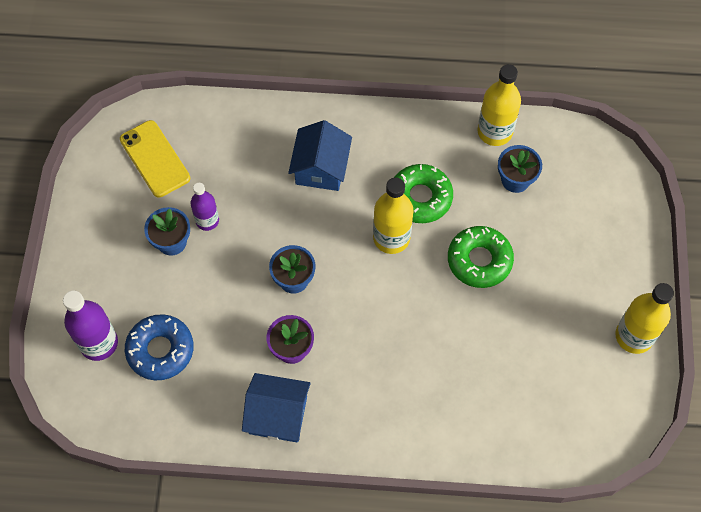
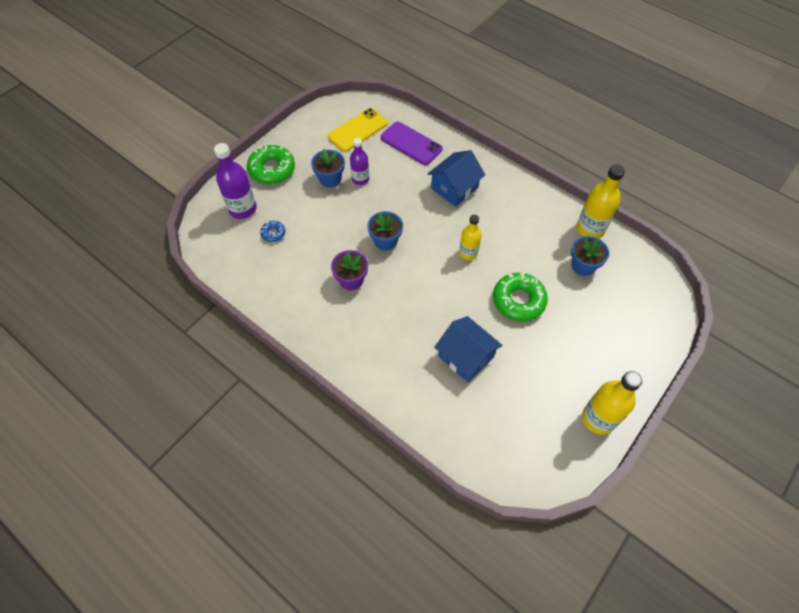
camera: 35 degrees right, 5 degrees down
(155, 159) = (358, 130): yellow phone -> yellow phone turned 45 degrees clockwise
(160, 350) = (273, 233): blue donut -> blue donut, size x0.49
(231, 140) = (411, 143): none -> purple phone
(278, 415) = (310, 313): blue house -> blue house (465, 356)
(391, 238) = (468, 253): yellow bottle -> yellow bottle, size x0.64
(420, 198) = (507, 240): green donut -> green donut (272, 169)

